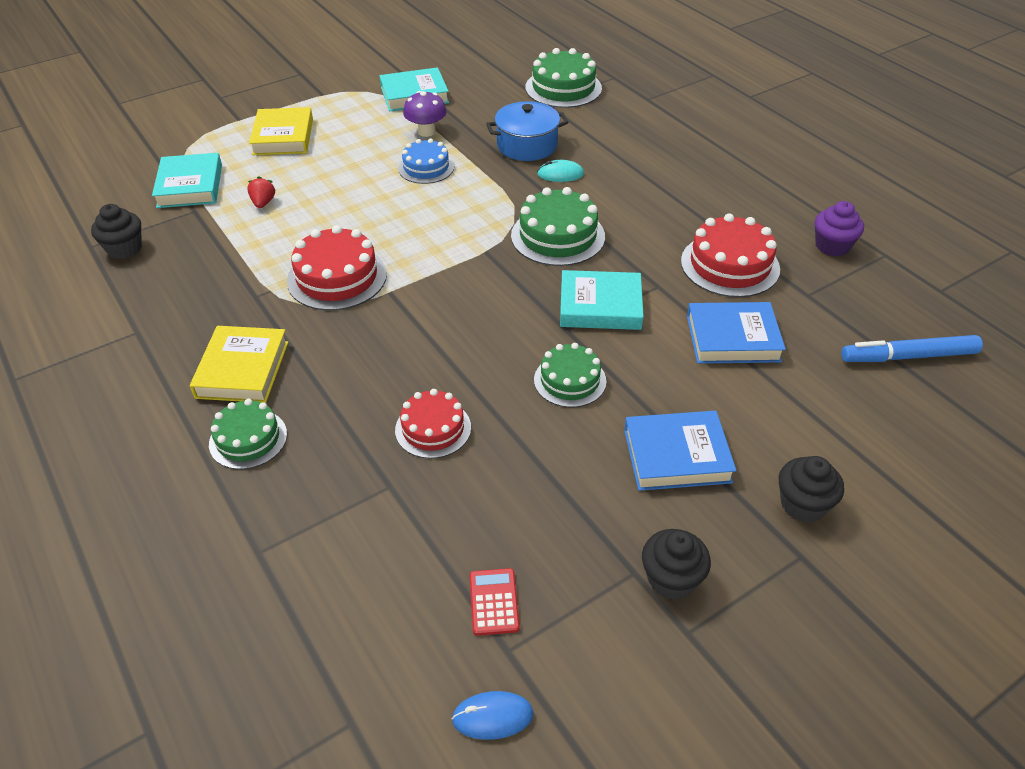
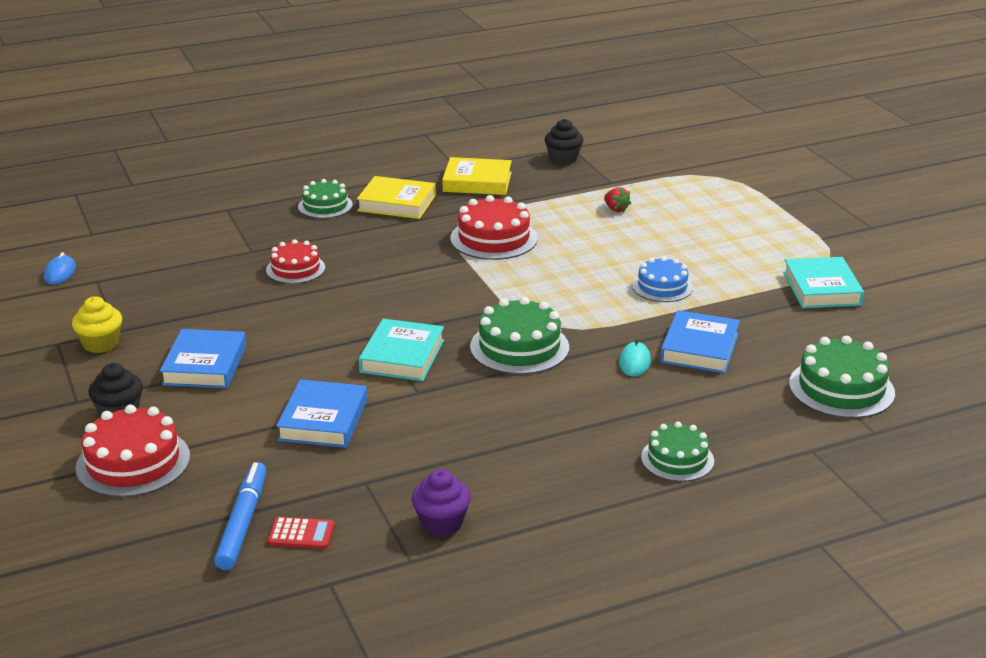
camera: 100 degrees right, 15 degrees down
(190, 186) = (650, 179): turquoise book -> none
(263, 203) = (616, 209): red strawberry -> red strawberry turned 45 degrees clockwise
(283, 137) = (732, 218): yellow book -> yellow book (477, 182)
(426, 131) = (736, 291): purple mushroom -> none
(494, 602) = (133, 279): red calculator -> red calculator (301, 534)
(527, 145) = (699, 348): blue pot -> blue book
(570, 380) = (314, 329): green cake -> green cake (677, 459)
(671, 579) = (101, 344): black cupcake -> yellow cupcake
(730, 265) = (434, 442): red cake -> red cake (133, 462)

